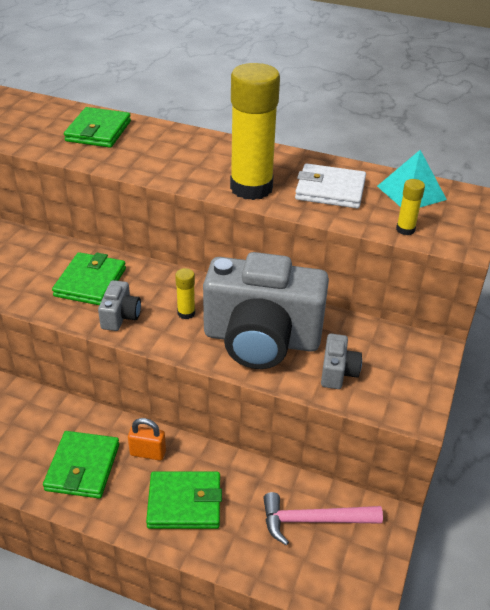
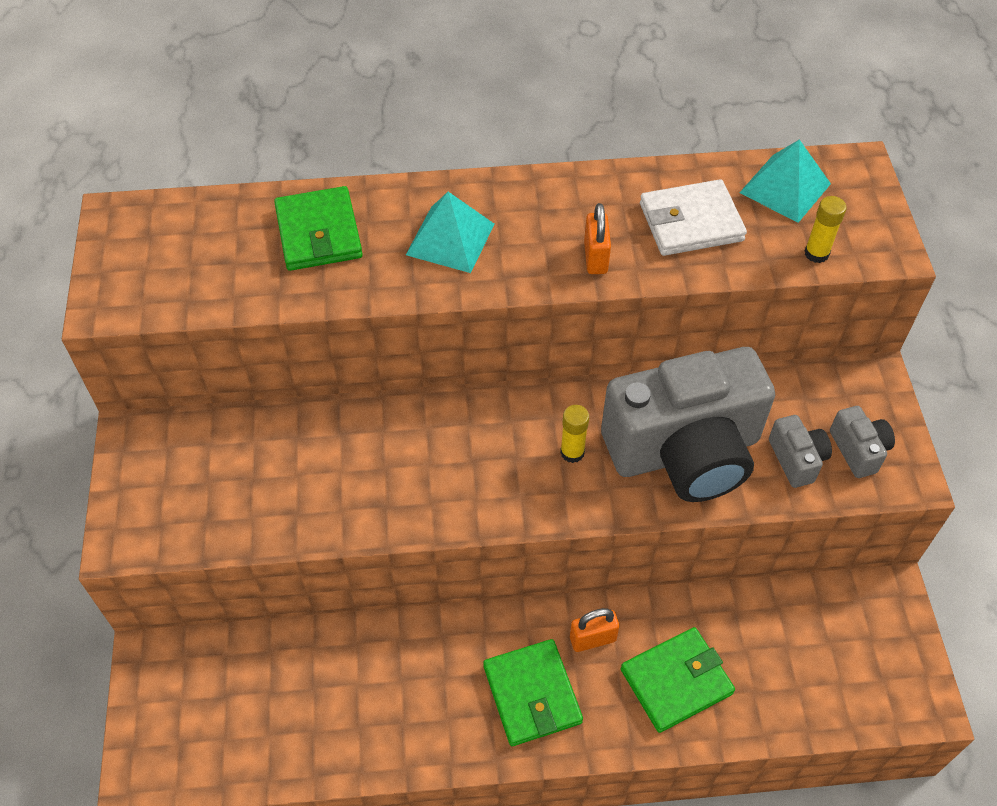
camera: 25 degrees left, 15 degrees up
(90, 282) = (419, 458): green wallet -> none
(120, 316) = (497, 493): grey camera -> grey camera (858, 450)
(170, 155) = (450, 239): none -> turquoise pyramid
(251, 188) = (595, 258): yellow glue stick -> orange padlock
(313, 520) = (822, 634): pink hammer -> none

